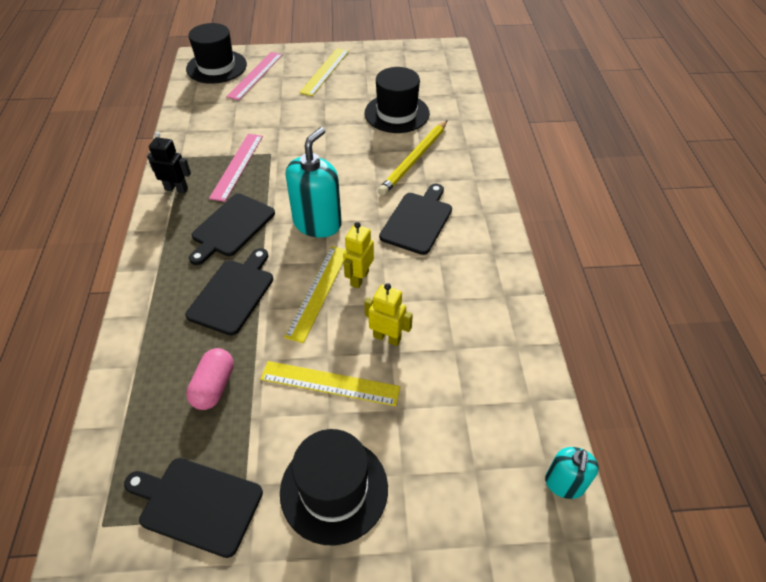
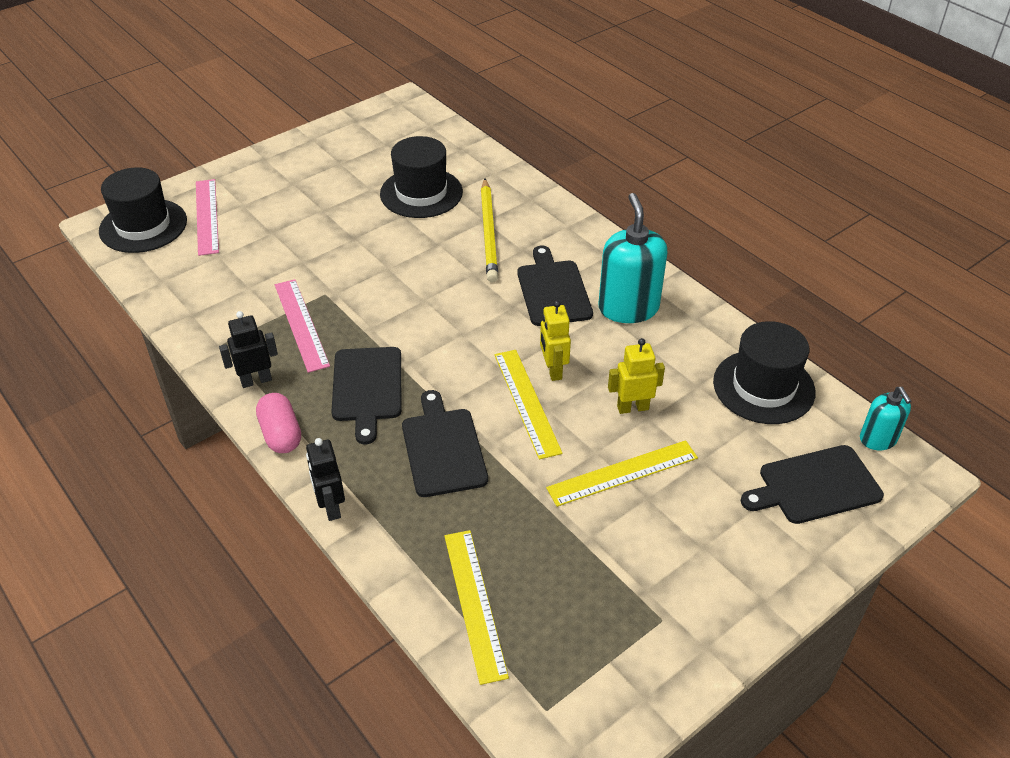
camera: 35 degrees left, 5 degrees down
(131, 294) = (331, 507): none -> black robot
(197, 504) = (613, 637): black cutting board -> black cutting board (815, 486)
(214, 386) = (519, 538): pink capsule -> pink capsule (281, 434)
(317, 223) = (456, 340): turquoise soap dispenser -> turquoise soap dispenser (628, 308)
(325, 71) = (289, 179): yellow ruler -> yellow ruler (474, 603)
(334, 489) = (715, 551): black hat -> black hat (763, 387)

